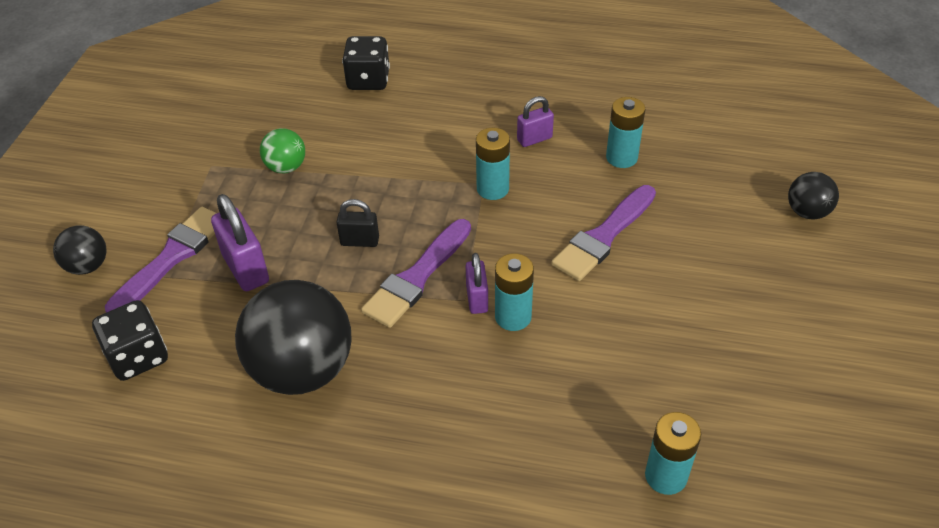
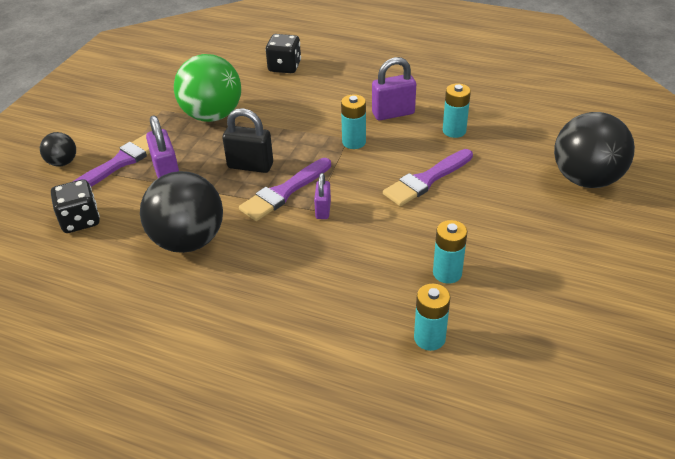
camera: 10 degrees right, 5 degrees down
(286, 167) = (212, 115): green ball -> green ball, size x2.05
(360, 241) = (250, 166): black padlock -> black padlock, size x1.62
(513, 317) = (346, 224): turquoise battery -> turquoise battery (447, 273)
(534, 139) = (393, 113): purple padlock -> purple padlock, size x1.62
(807, 212) = (586, 179): black ball -> black ball, size x2.05

